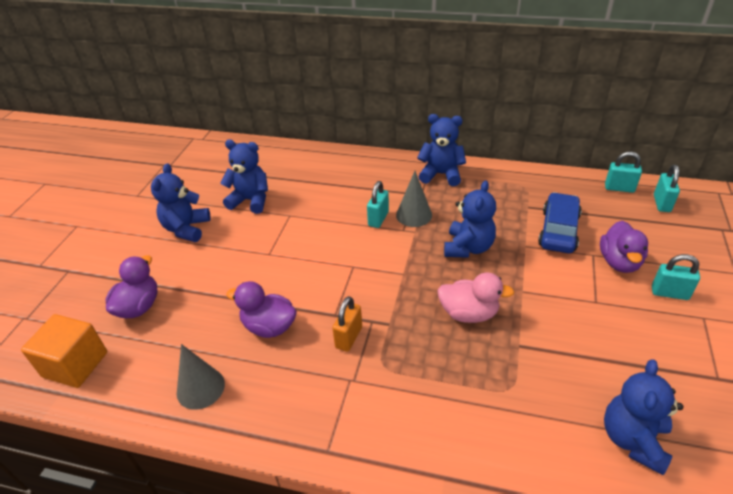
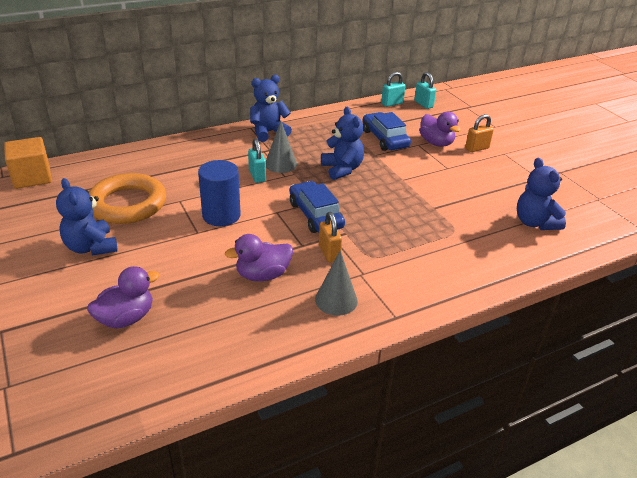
camera: 45 degrees left, 5 degrees down
(75, 364) = (122, 385): orange cube -> orange cube (32, 177)
(139, 307) = (126, 318): purple duck -> purple duck turned 75 degrees clockwise
(200, 388) = (261, 336): grey cone -> grey cone (336, 300)
(250, 200) = (127, 204): blue teddy bear -> orange ring
(304, 246) = (221, 215): none -> blue cylinder
(383, 288) = (315, 215): none -> blue car
(469, 313) = (387, 204): pink duck -> none
(669, 293) = (477, 148): turquoise padlock -> orange padlock

